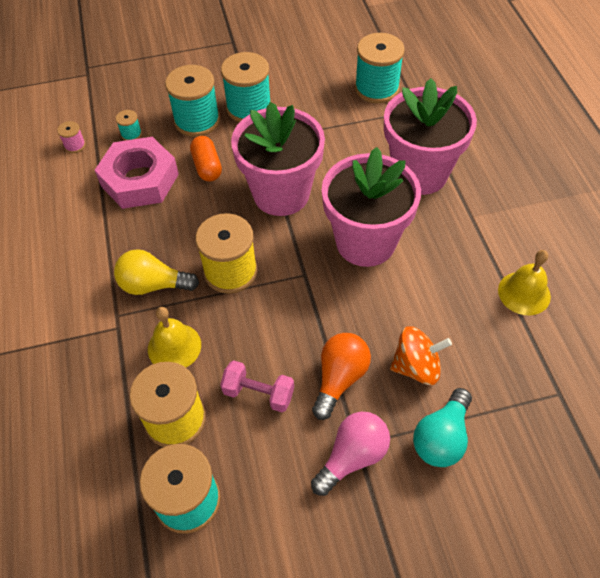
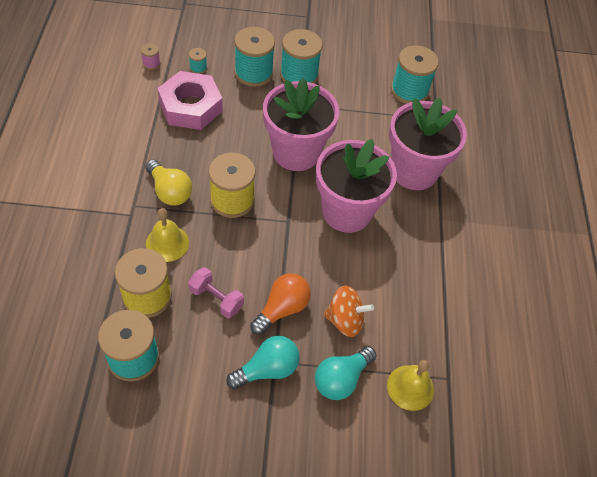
camera: 10 degrees right, 0 degrees up
(153, 285) = (170, 191): yellow light bulb -> yellow light bulb turned 150 degrees counterclockwise
(207, 166) = (247, 112): orange capsule -> none
(352, 457) = (267, 369): pink light bulb -> turquoise light bulb
(524, 293) = (456, 293): yellow bell -> yellow bell (410, 387)

